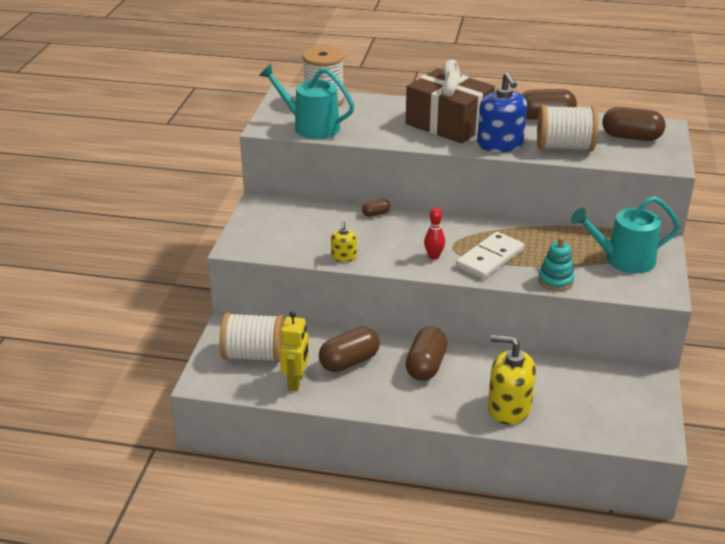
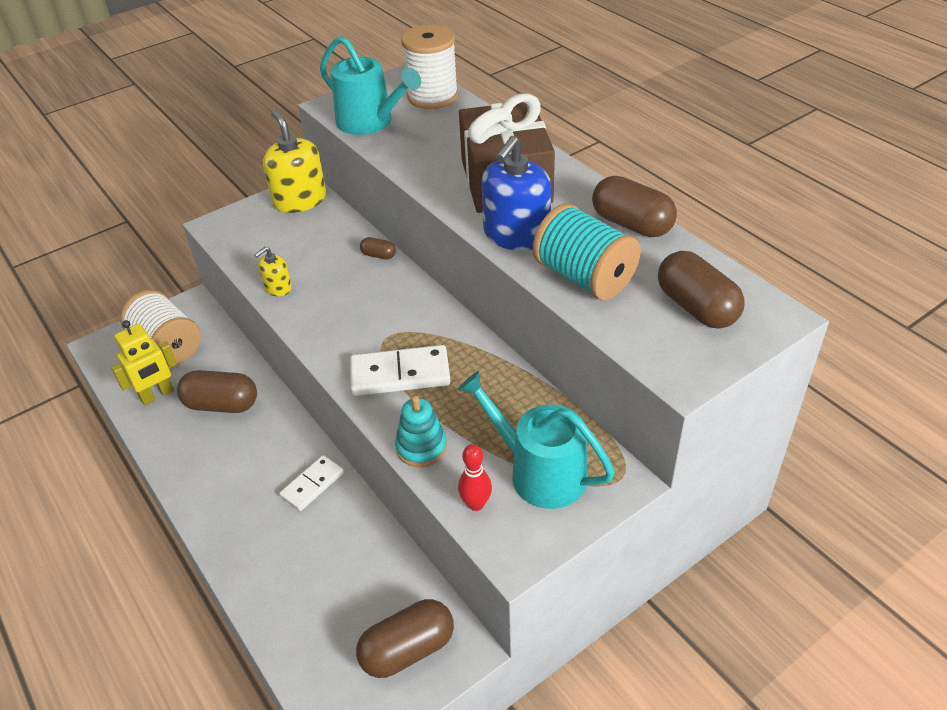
camera: 45 degrees right, 10 degrees up
(311, 127) = (370, 122): turquoise watering can -> turquoise watering can turned 150 degrees clockwise
(426, 366) = (272, 456): brown capsule -> brown capsule (407, 650)
(434, 256) = (352, 337): red bowling pin -> red bowling pin (476, 504)
(471, 364) = (312, 485): none -> white domino
(509, 408) = (271, 561): yellow soap dispenser -> yellow soap dispenser (300, 200)
(564, 147) = (584, 277): white spool -> turquoise spool

